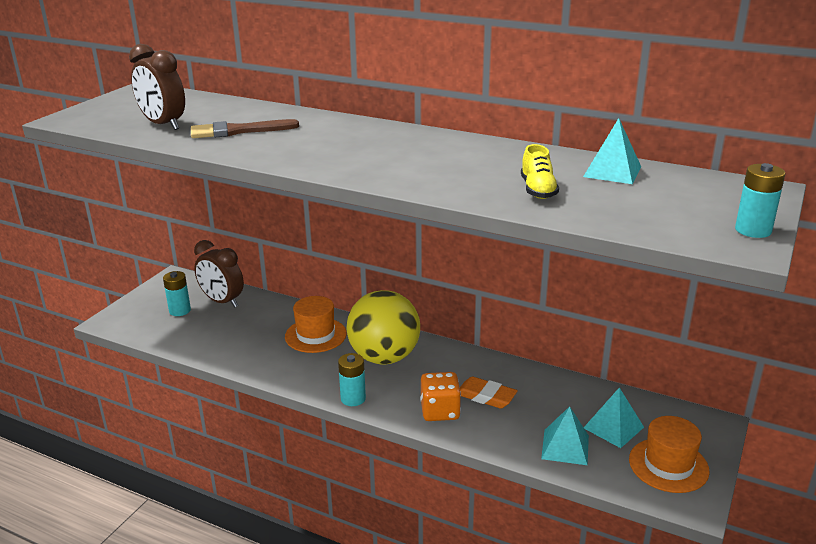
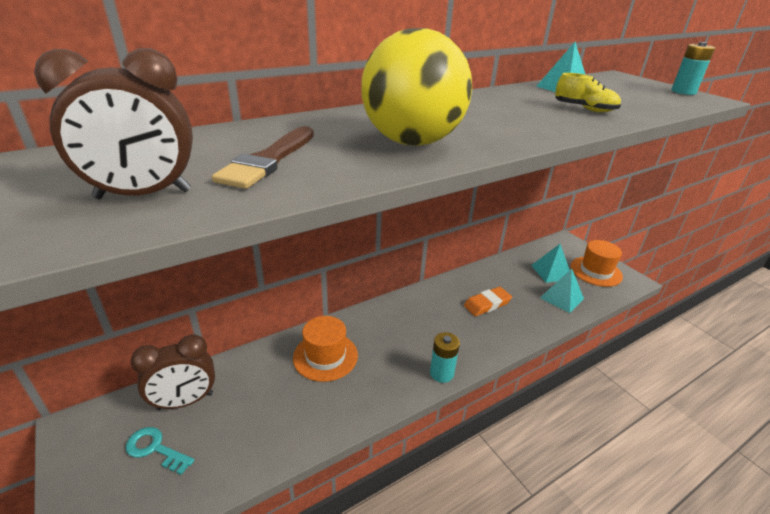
camera: 60 degrees left, 5 degrees up
(180, 310) = (155, 449): turquoise battery -> turquoise key
(384, 357) = (397, 330): yellow ball -> yellow ball (412, 142)
(440, 411) = (491, 333): orange dice -> none

